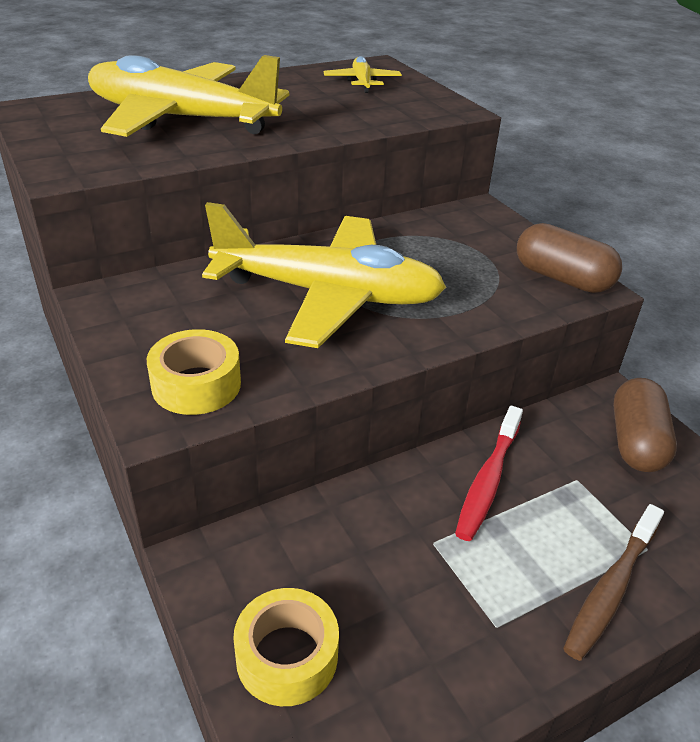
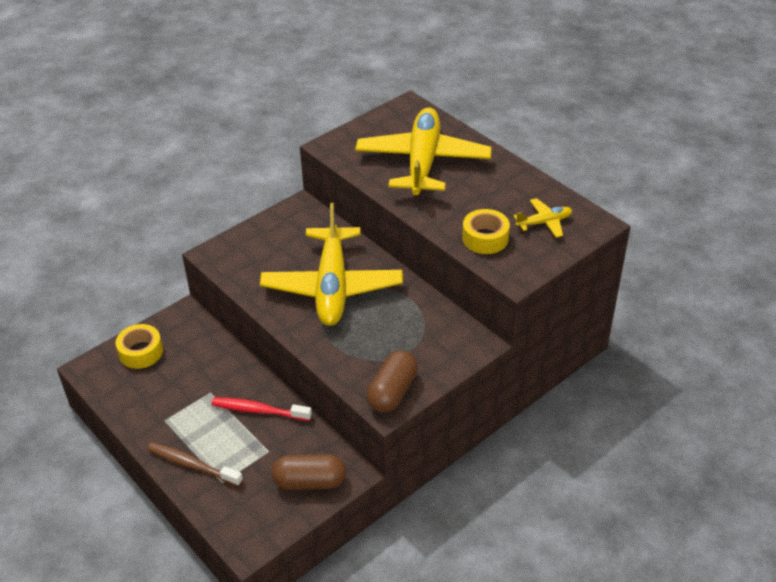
camera: 80 degrees right, 5 degrees up
(196, 385) = (238, 258): yellow tape -> yellow tape (485, 238)

